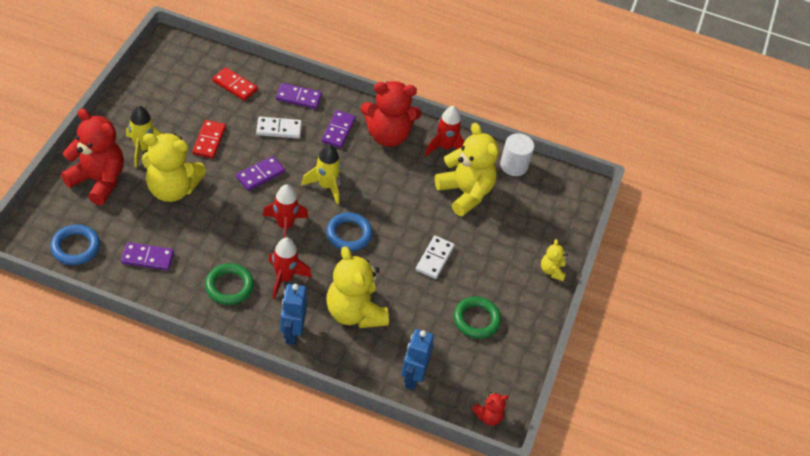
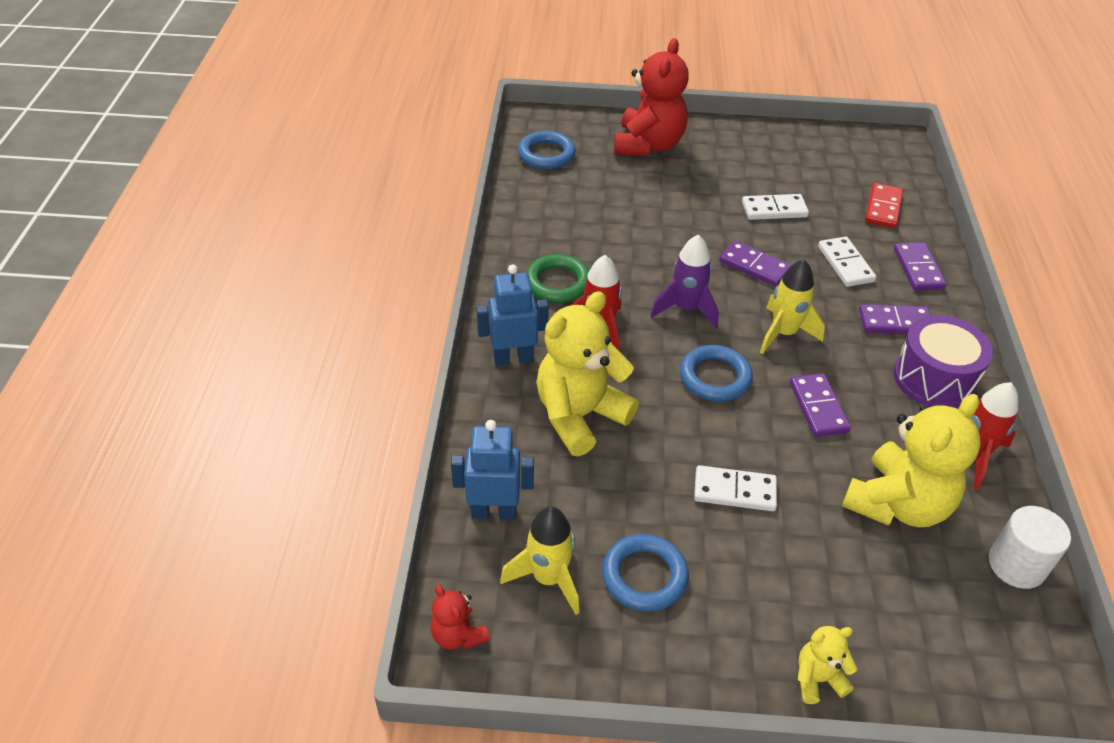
camera: 80 degrees right, 5 degrees down
(143, 149) = (719, 164): yellow rocket -> yellow rocket (548, 578)
(147, 258) = (562, 207): purple domino -> purple domino (818, 407)
(172, 189) = (676, 200): yellow teddy bear -> none
(209, 140) = (774, 210): red domino -> white domino
(285, 226) = (686, 309): red rocket -> purple rocket
(388, 135) = (934, 379): red teddy bear -> purple drum
(476, 320) = (644, 576): green ring -> blue ring

